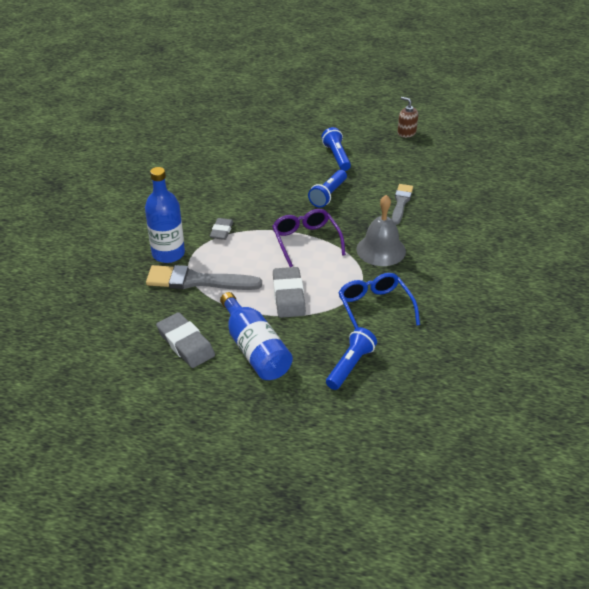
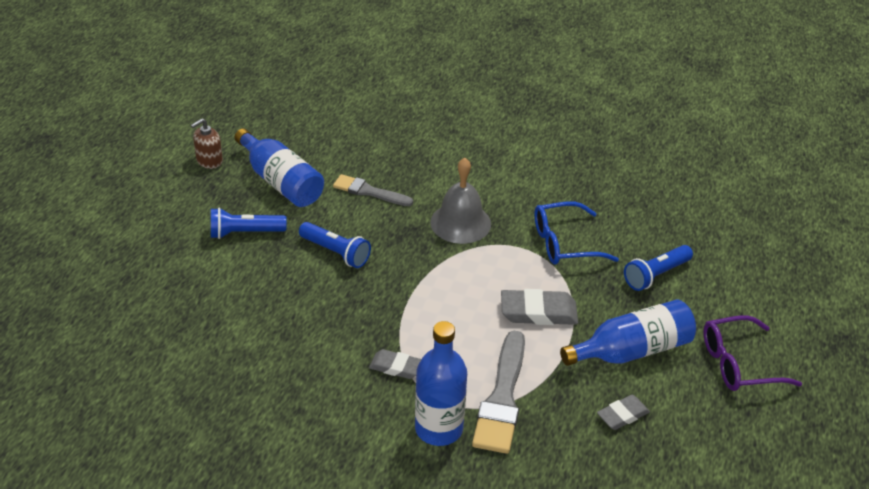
camera: 85 degrees left, 0 degrees up
(185, 343) = (622, 415): grey eraser -> grey eraser, size x0.63
(306, 241) = (432, 285): purple glasses -> purple glasses (738, 364)
(350, 366) = (656, 275): blue flashlight -> blue flashlight turned 75 degrees counterclockwise
(396, 163) = (281, 182): none -> blue bottle

